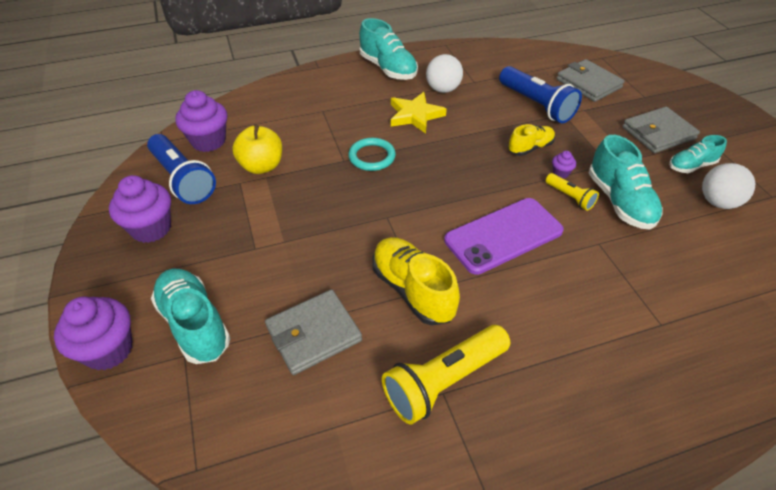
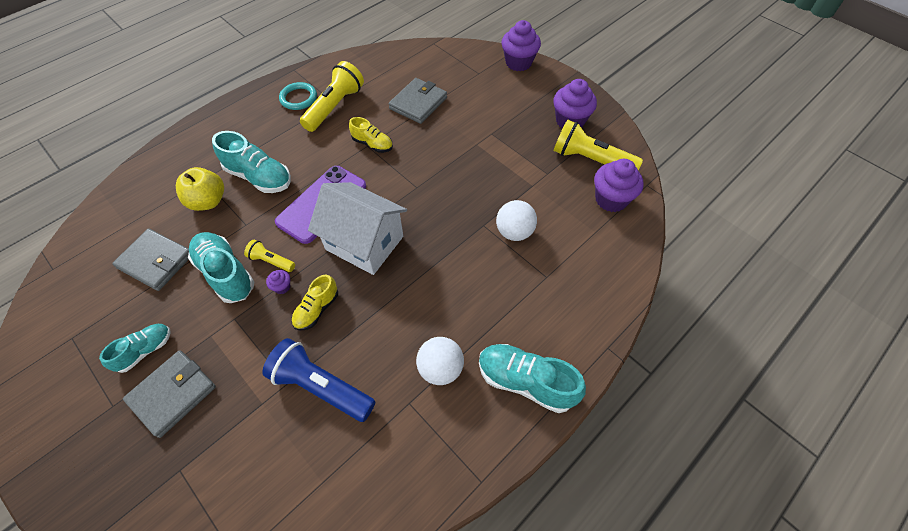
camera: 155 degrees right, 10 degrees up
(183, 179) = (590, 160): blue flashlight -> yellow flashlight
(194, 324) = (487, 86): turquoise shoe -> turquoise shoe (259, 177)
(261, 166) = (544, 193): yellow apple -> yellow apple (208, 201)
(372, 157) = (462, 238): turquoise ring -> turquoise ring (298, 98)
(413, 290) = (372, 144): yellow shoe -> yellow shoe, size x0.61
(415, 115) = (450, 309): yellow star -> none
(468, 183) = (364, 243): none -> white house
(588, 83) = (257, 468): grey wallet -> grey wallet (156, 261)
(718, 202) = (131, 308): white ball -> white ball (514, 232)

